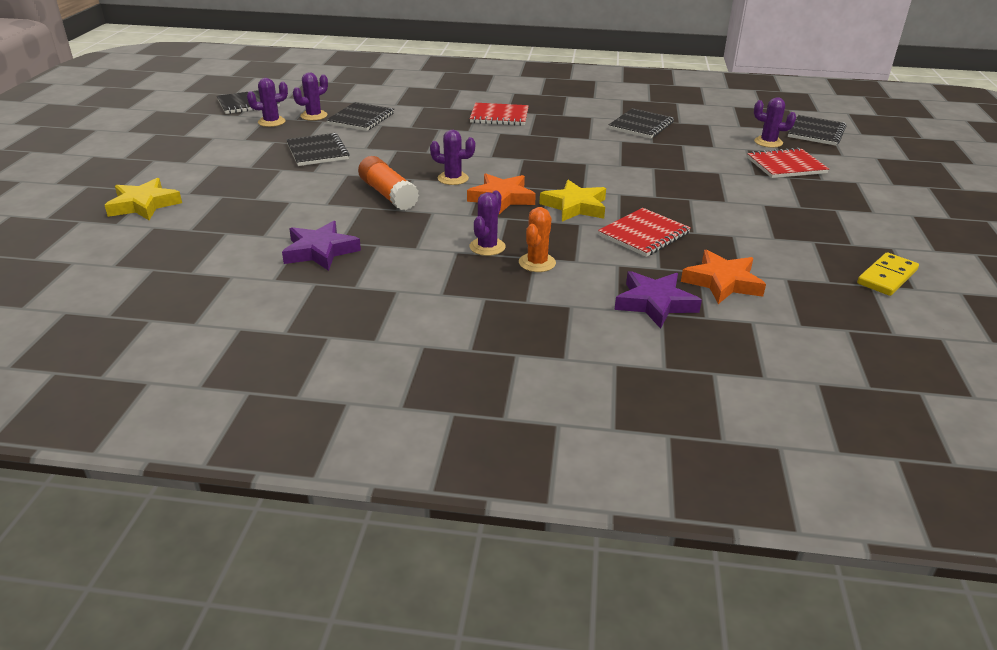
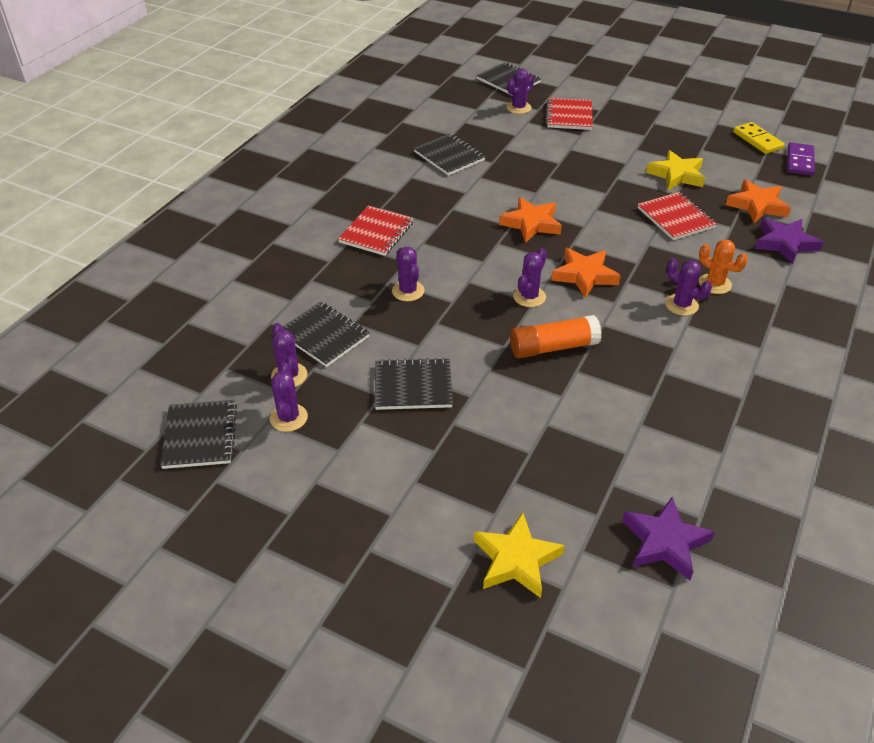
camera: 70 degrees left, 10 degrees up
(320, 251) = (670, 413): purple star -> purple star (664, 542)
(430, 136) = (408, 291): none -> purple cactus
(565, 168) = (531, 224): none -> orange star
(575, 206) = (614, 238): yellow star -> yellow star (676, 175)
(871, 310) = (799, 161): none -> purple domino

